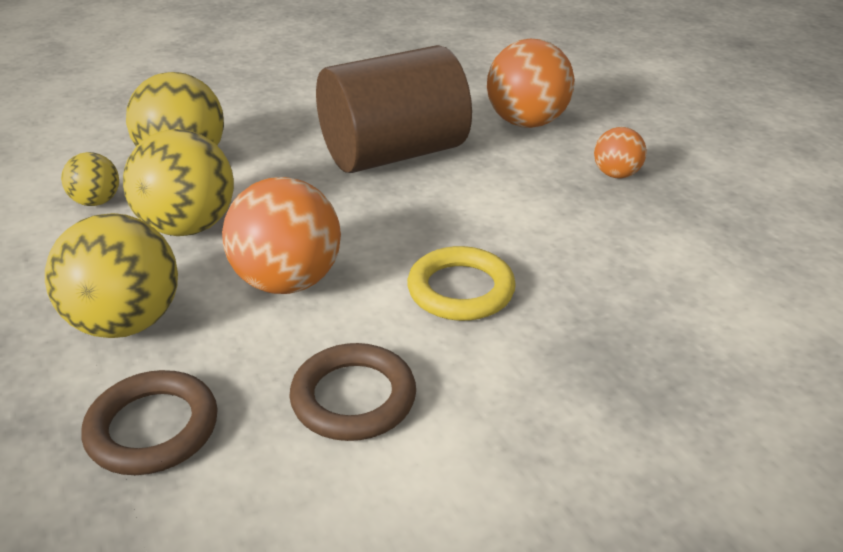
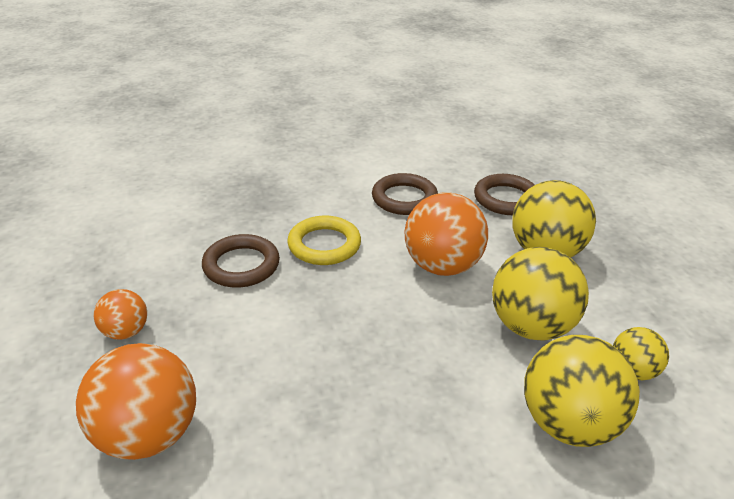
camera: 170 degrees left, 0 degrees up
(394, 154) = (330, 398): brown cylinder -> none
(554, 248) = (241, 265): none -> brown ring

